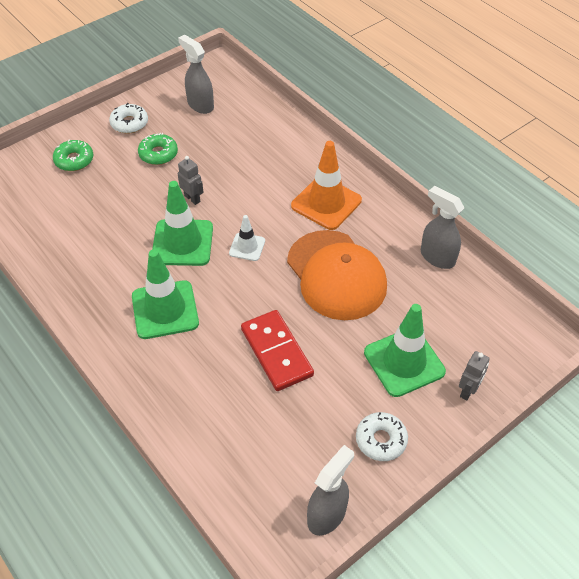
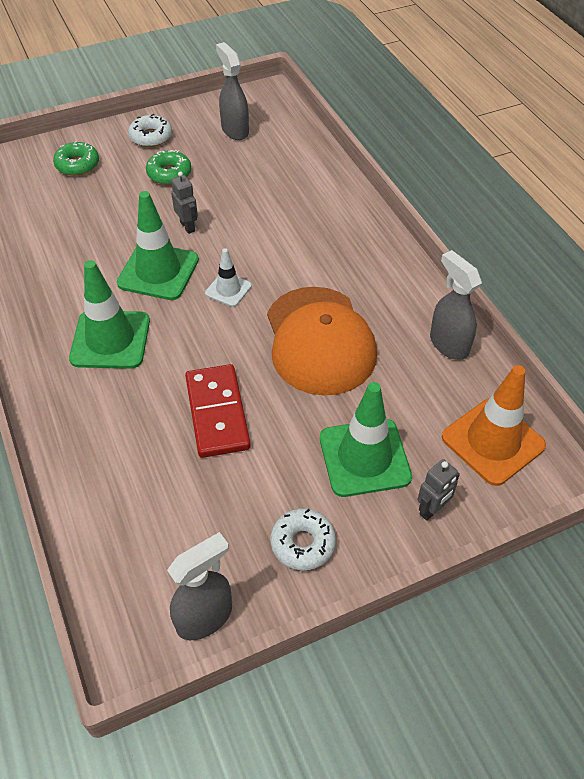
camera: 15 degrees right, 0 degrees up
(326, 203) = (337, 259): orange traffic cone -> orange traffic cone (493, 441)

